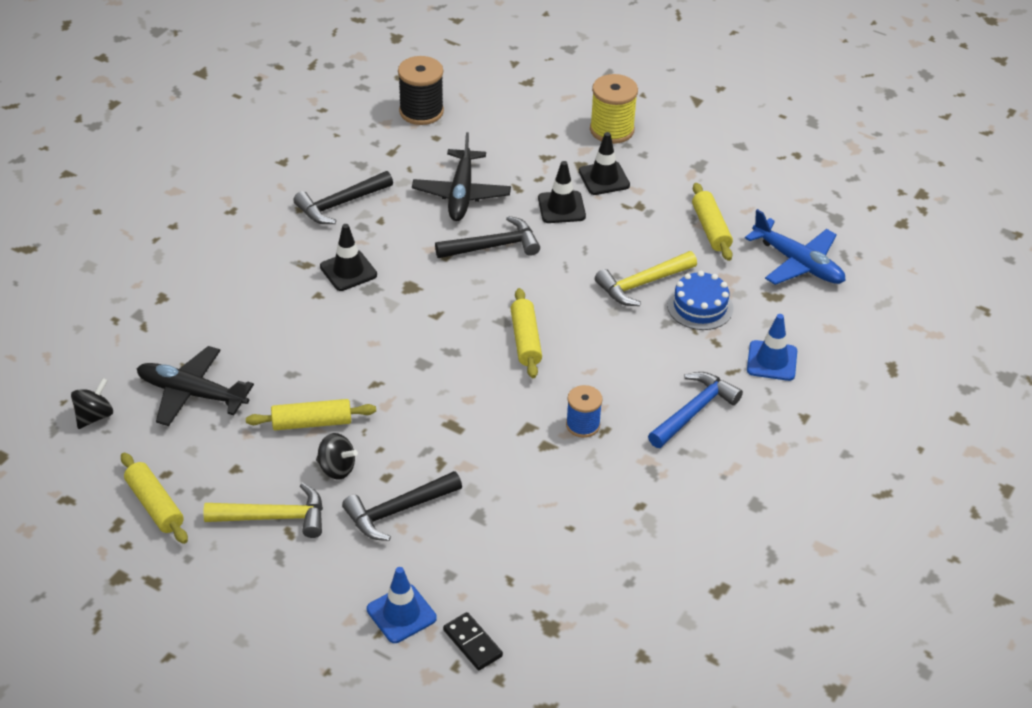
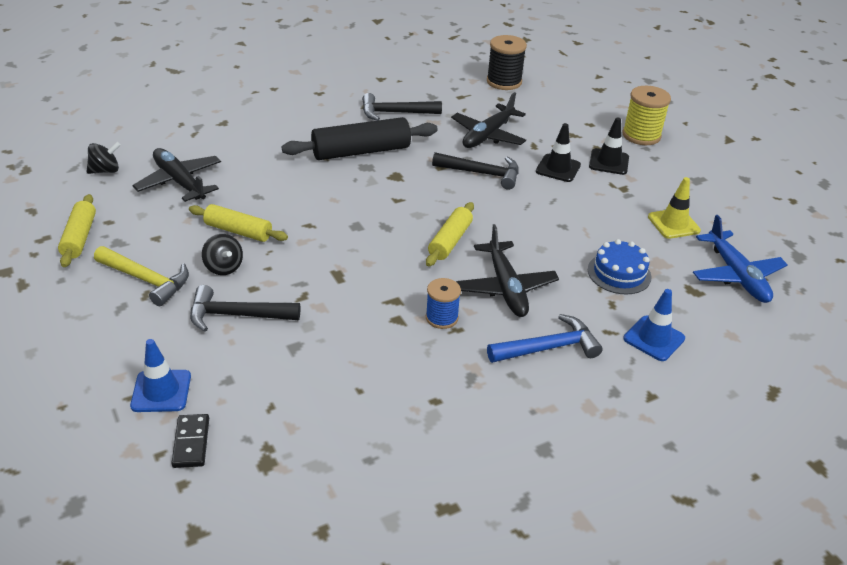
camera: 30 degrees right, 5 degrees down
(348, 271) = (361, 151): black traffic cone -> black rolling pin
(614, 367) = (506, 287): none -> black plane
(642, 284) = (581, 239): yellow hammer -> none
(711, 229) = (673, 224): yellow rolling pin -> yellow traffic cone

